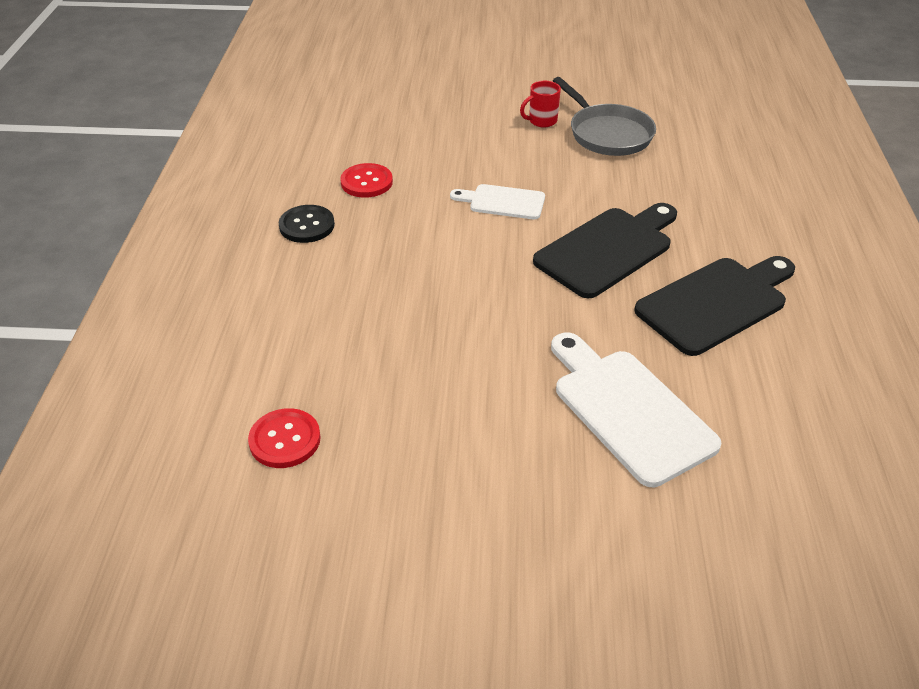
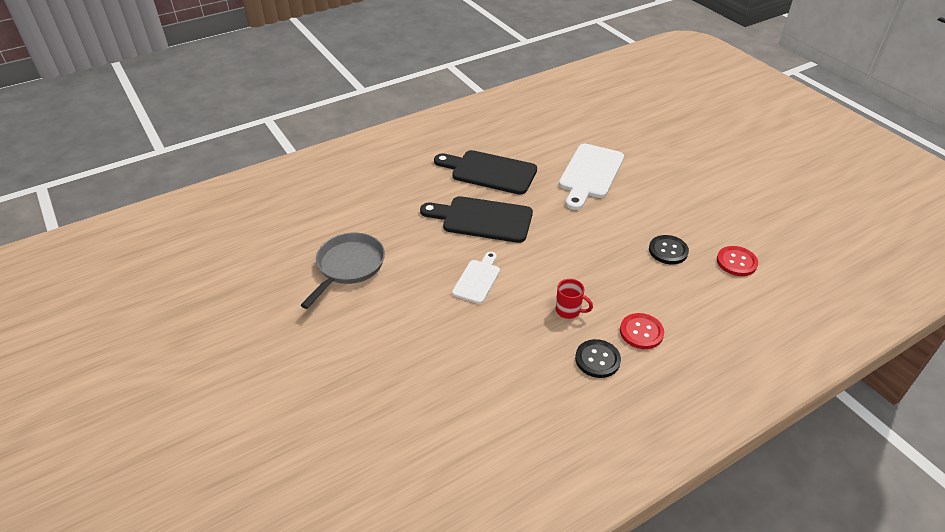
camera: 125 degrees left, 0 degrees up
(366, 182) = (521, 359): red button -> red button (641, 332)
(382, 382) = (668, 251): none -> black button
(503, 202) = (477, 279): white cutting board -> white cutting board turned 135 degrees counterclockwise
(541, 121) = (355, 307): red mug -> red mug (569, 310)

